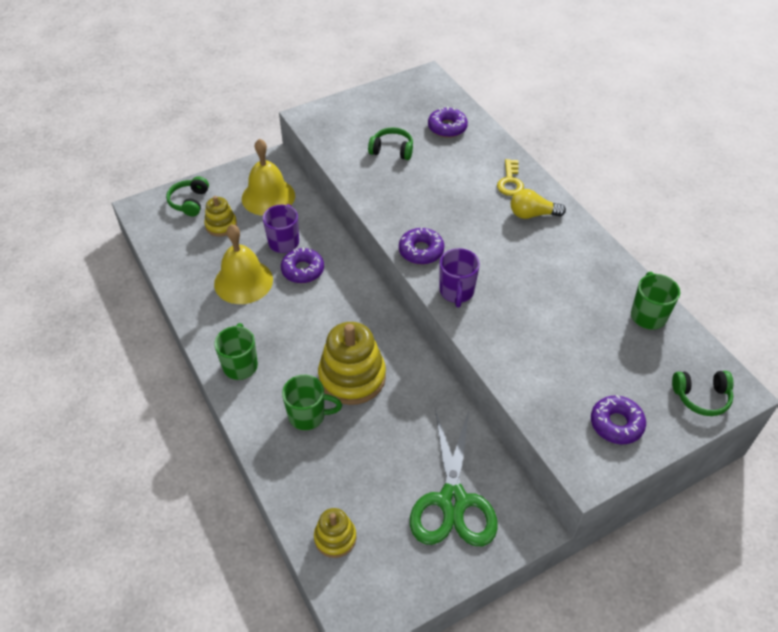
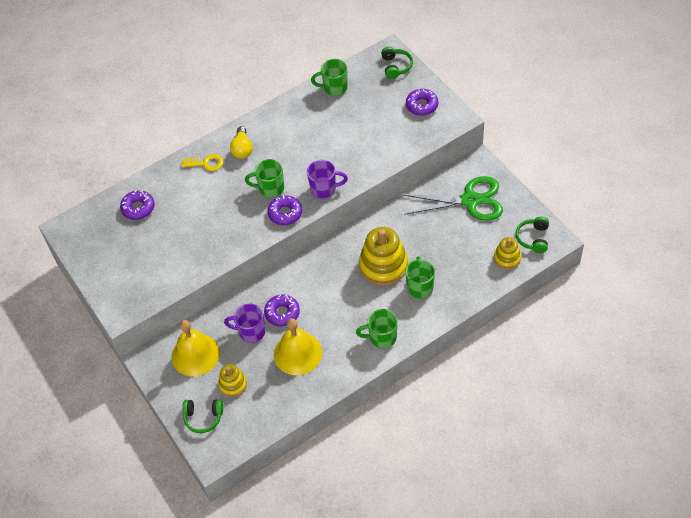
camera: 90 degrees left, 5 degrees up
(392, 150) = (168, 244): green headphones -> green headphones (533, 238)
(463, 238) = (270, 188): none -> green mug

